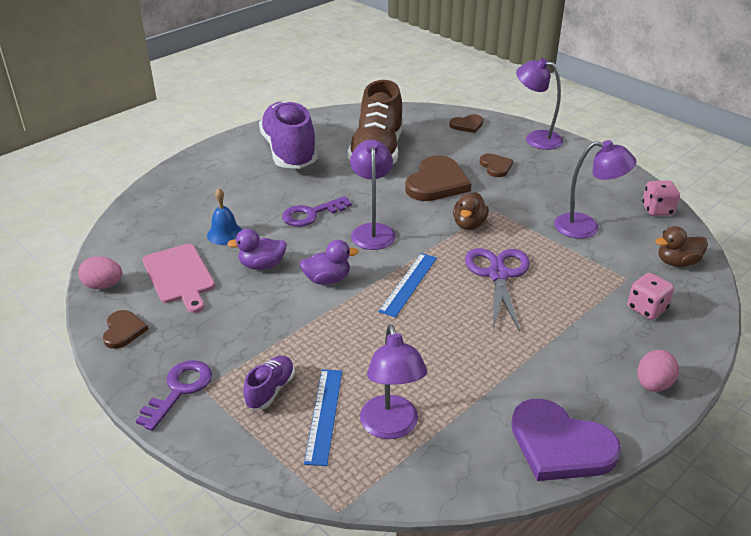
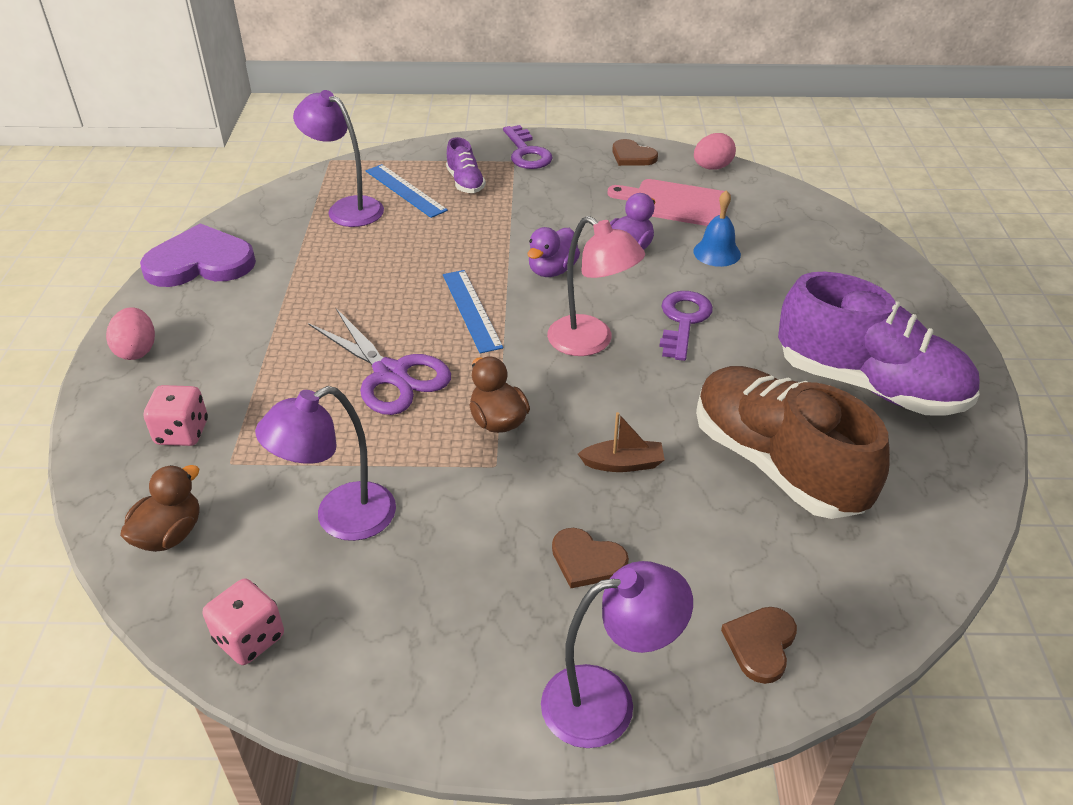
camera: 135 degrees right, 5 degrees up
(372, 231) = (591, 342): purple lamp -> pink lamp
(437, 182) = (623, 464): brown heart -> brown boat

